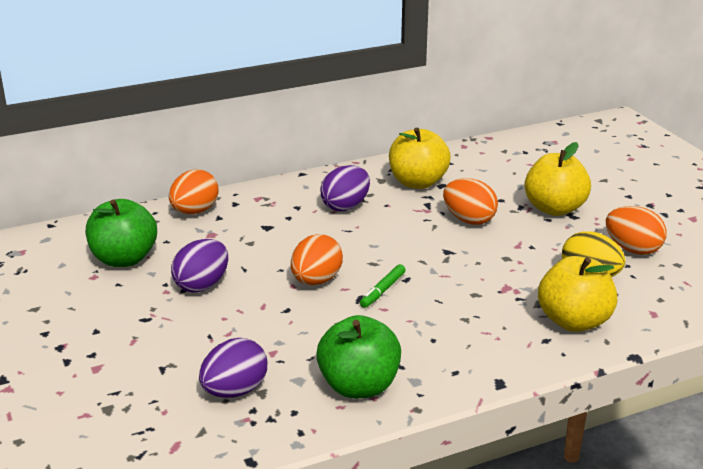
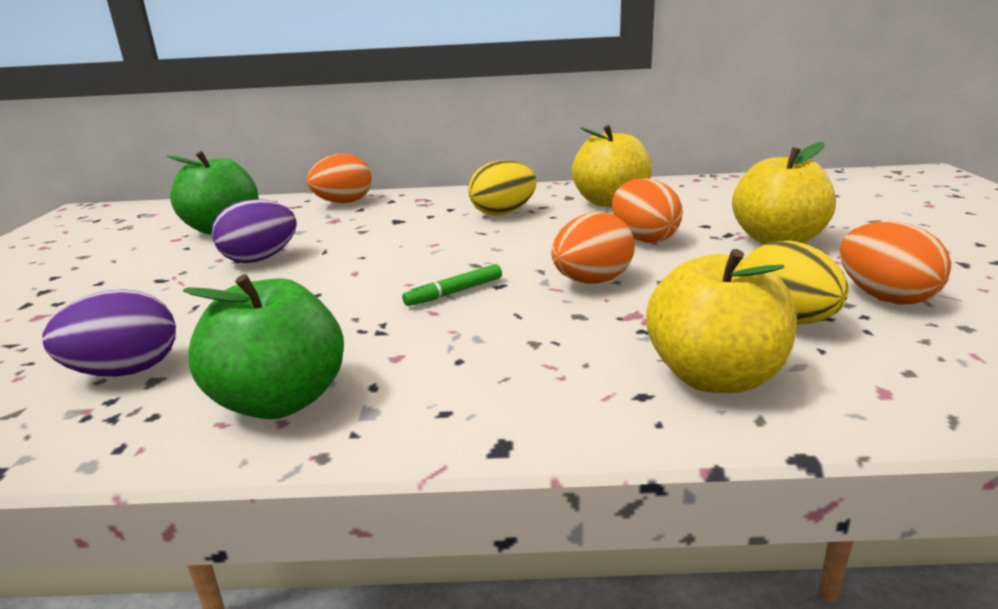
camera: 25 degrees right, 5 degrees down
(316, 281) = (386, 272): orange egg -> orange egg (592, 281)
(345, 206) = (503, 213): purple egg -> yellow egg

